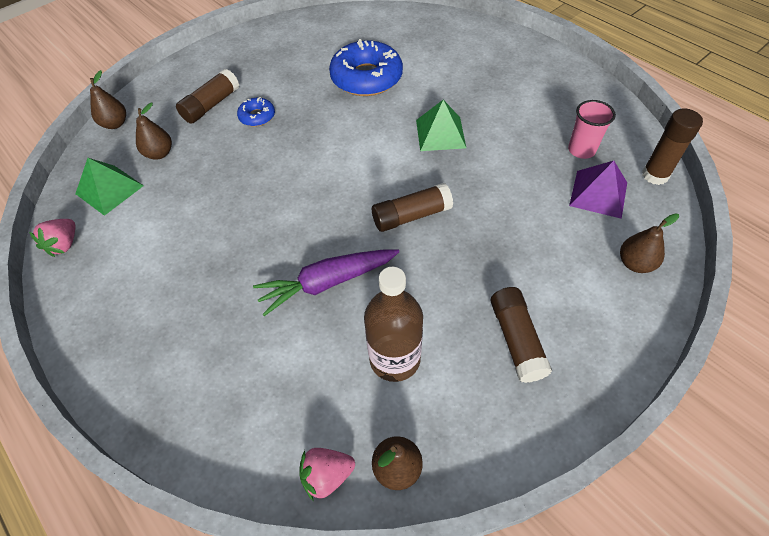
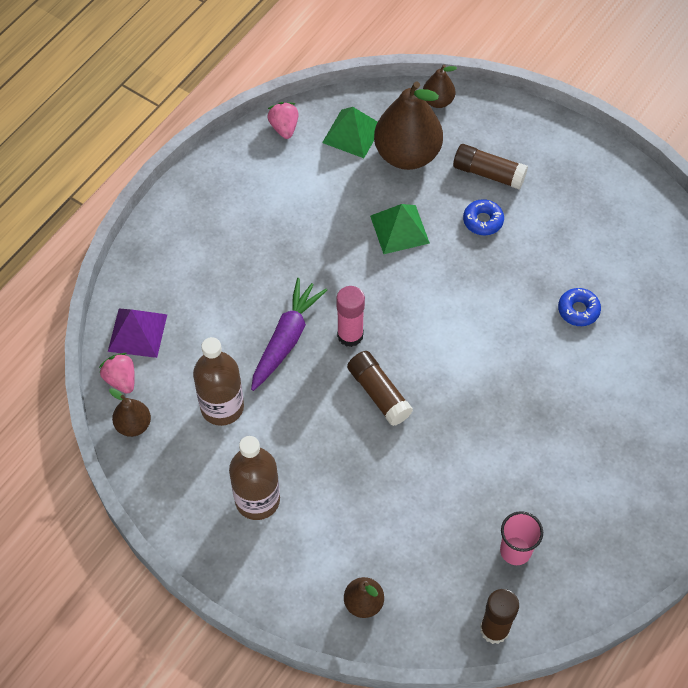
camera: 75 degrees right, 5 degrees up
(64, 244) = (284, 128): pink strawberry -> pink strawberry turned 75 degrees clockwise
(159, 154) = (407, 155): brown pear -> brown pear, size x2.02
(327, 283) = (286, 339): purple carrot -> purple carrot turned 60 degrees clockwise
(340, 228) = (350, 335): none -> pink glue stick
(366, 78) = (578, 310): blue donut -> blue donut, size x0.49
(440, 133) = (504, 402): green pyramid -> green pyramid (399, 229)
(516, 340) = (257, 500): brown glue stick -> brown bottle
(598, 193) = (451, 569): purple pyramid -> purple pyramid (137, 332)

